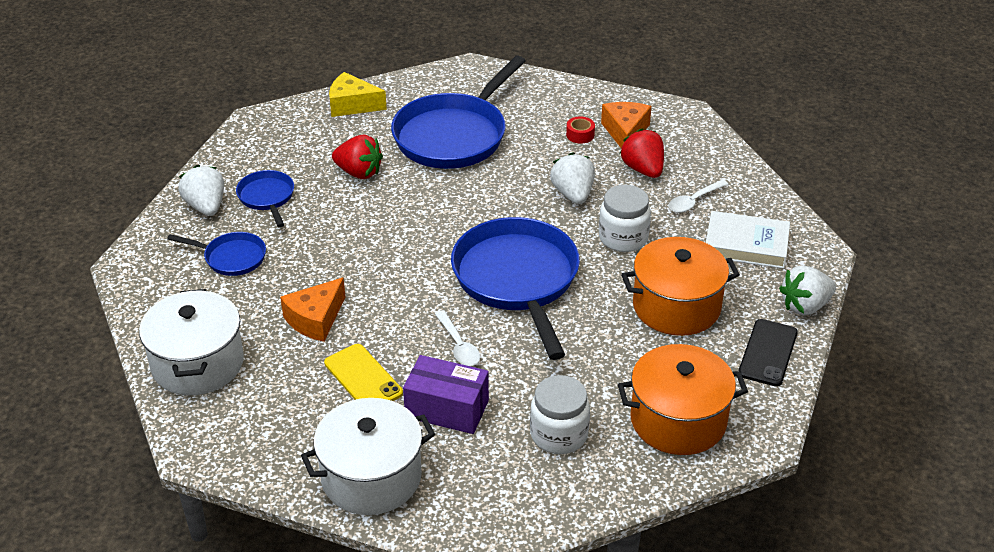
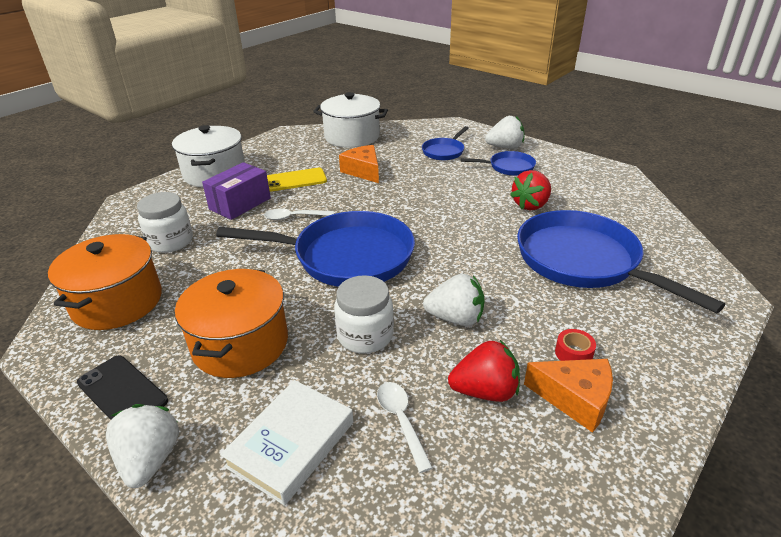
camera: 110 degrees right, 5 degrees down
(352, 105) = (642, 214): yellow cheese -> none

